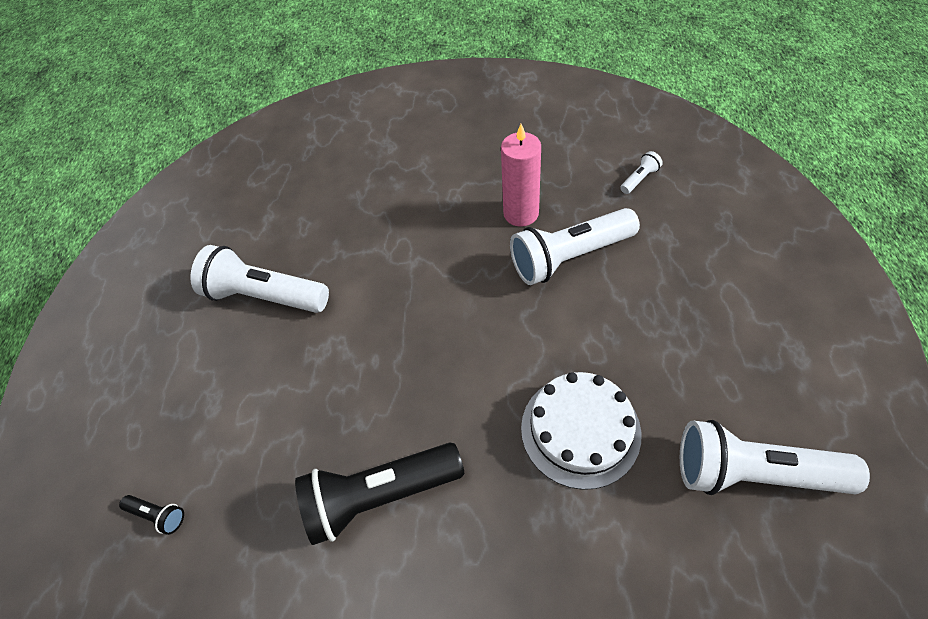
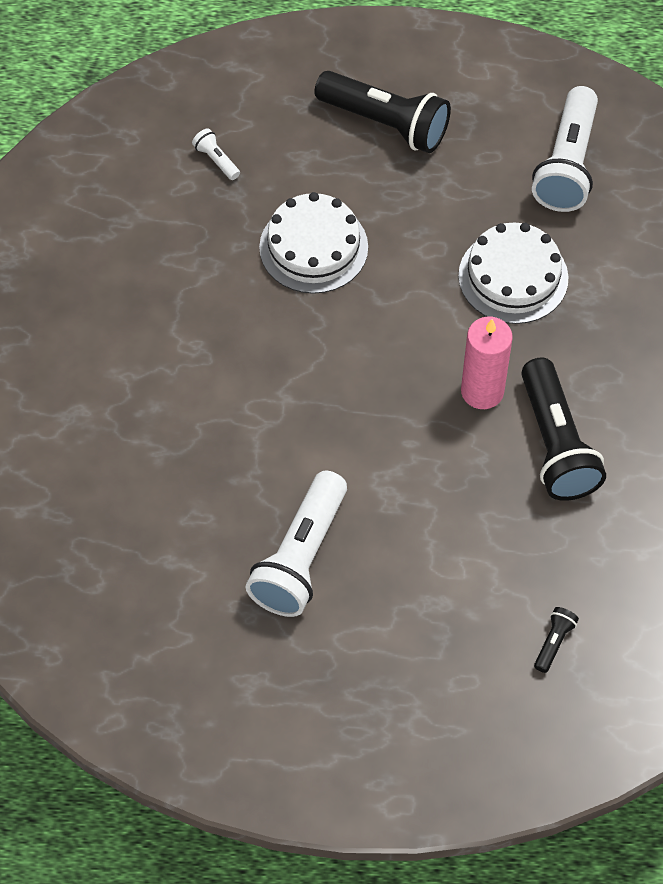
camera: 90 degrees left, 5 degrees up
(521, 213) = (238, 282): pink candle -> pink candle (482, 391)
(570, 257) = (313, 247): white flashlight -> white cake
(733, 290) = (385, 123): none -> black flashlight

